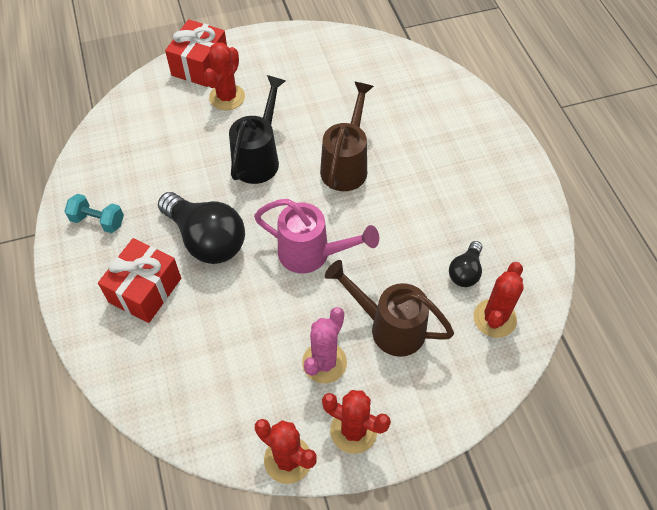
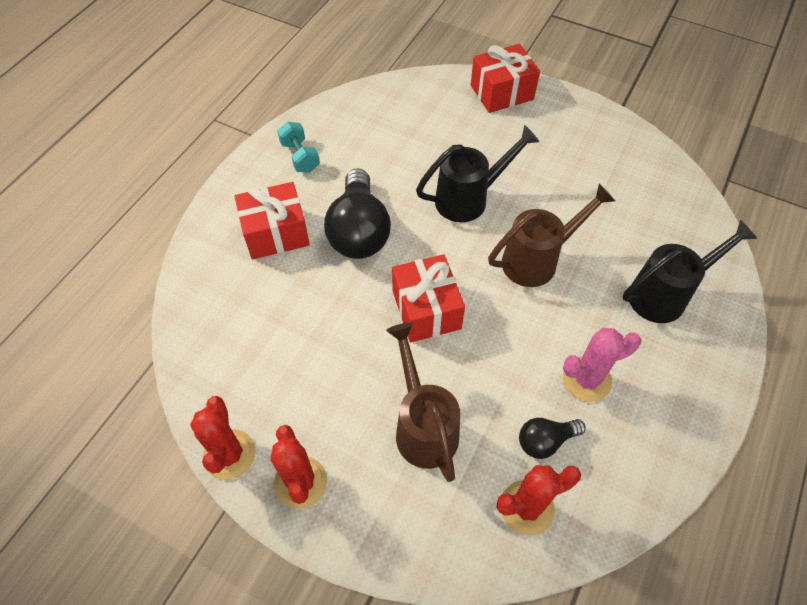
camera: 45 degrees right, 0 degrees up
(227, 97) = (496, 132): red cactus -> none
(311, 254) = (426, 310): pink watering can -> red gift
(324, 362) = (339, 405): pink cactus -> pink cactus (586, 379)
(440, 128) = (665, 295): none -> black watering can

